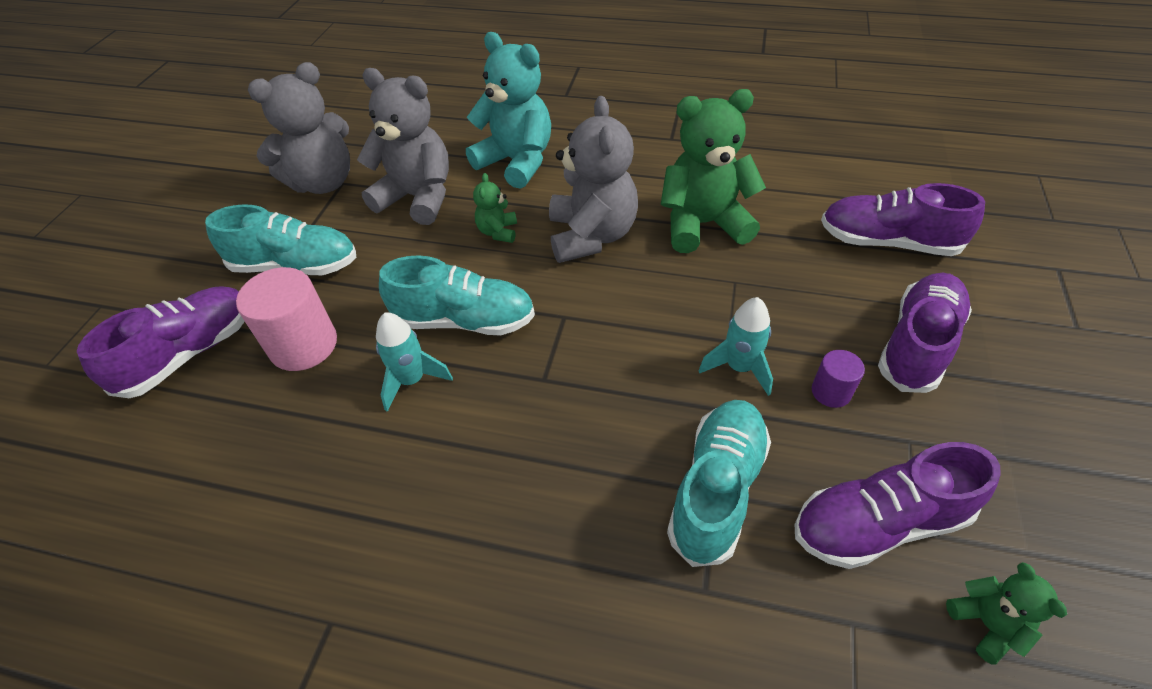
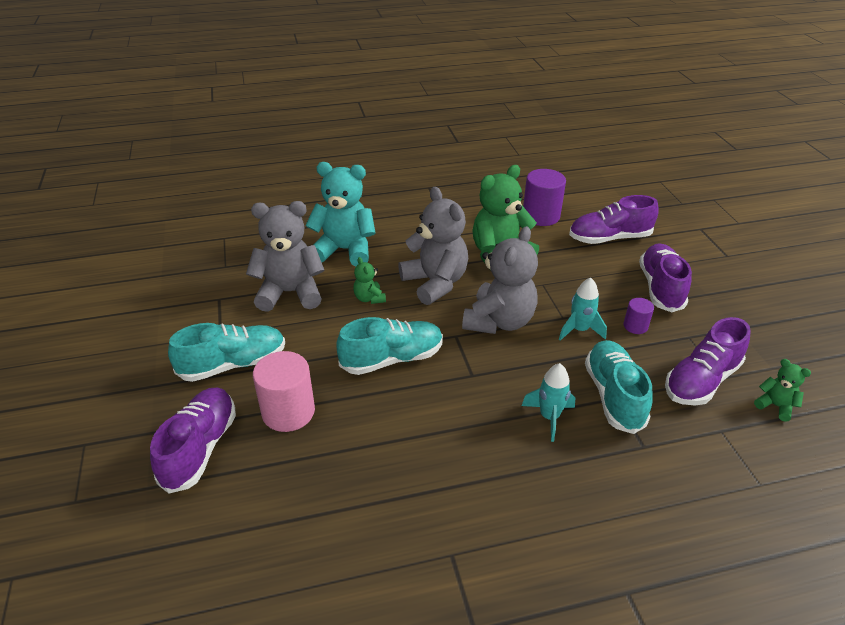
camera: 30 degrees left, 10 degrees down
(323, 182) = (203, 302): grey teddy bear -> grey teddy bear (499, 321)
(412, 380) = (387, 405): turquoise rocket -> turquoise rocket (549, 417)
(805, 182) = (541, 216): none -> purple cylinder

